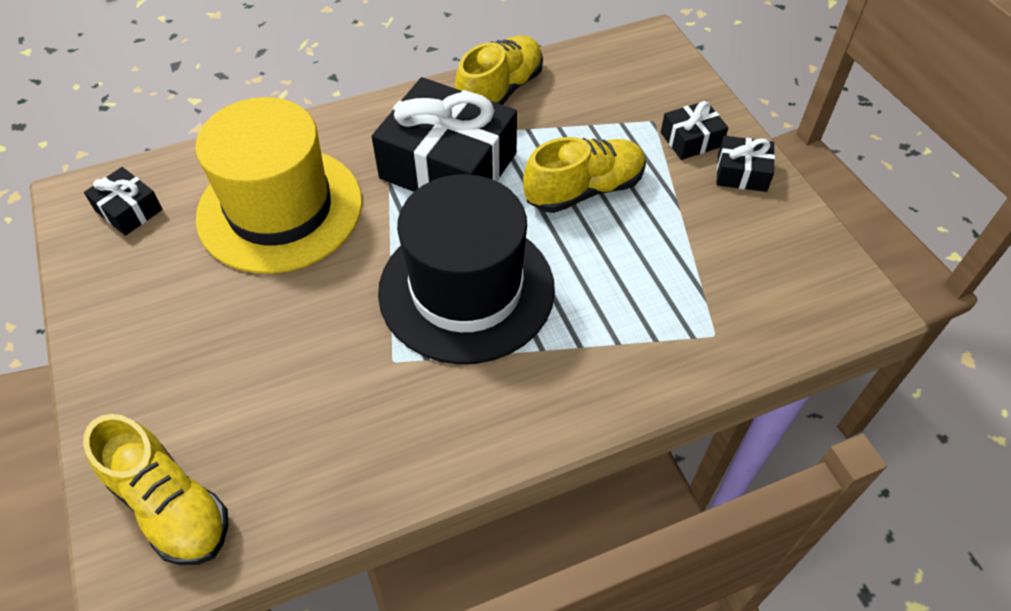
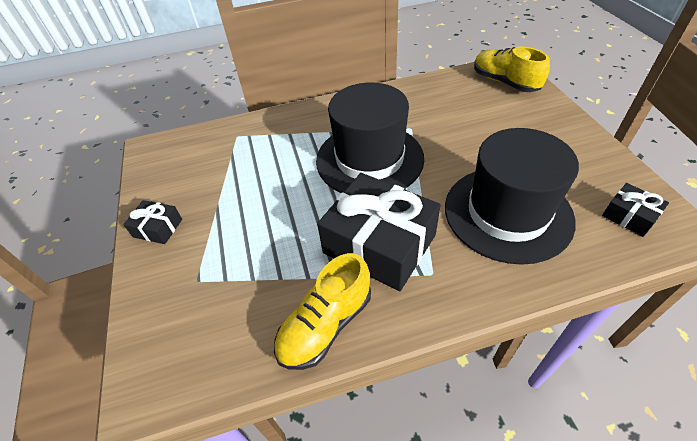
camera: 170 degrees left, 5 degrees down
(280, 209) = (507, 213): yellow hat -> black hat
(584, 190) = (278, 219): yellow shoe -> none
(691, 139) = (177, 259): black gift -> none

